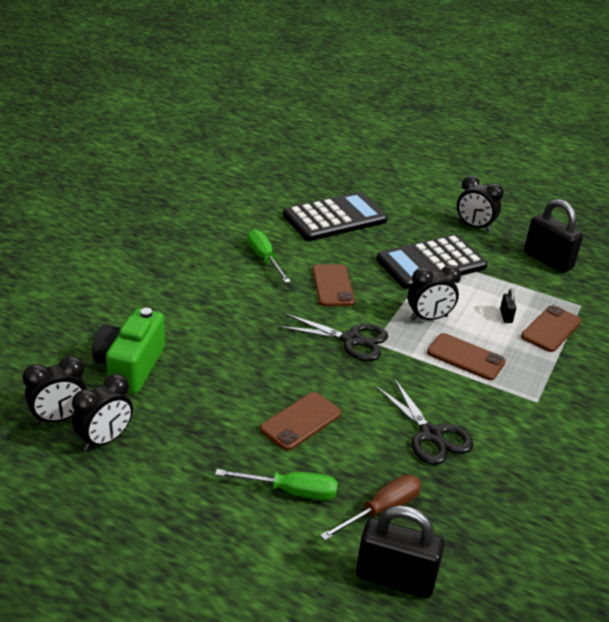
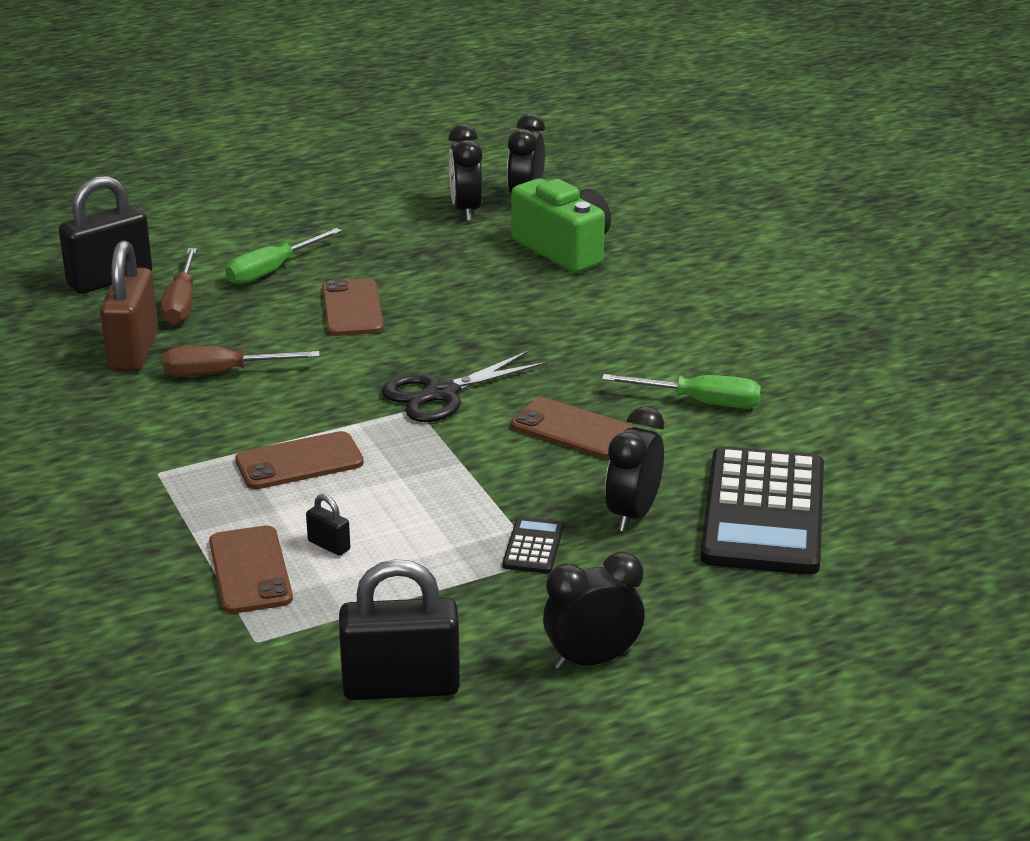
camera: 130 degrees right, 5 degrees down
(428, 318) = (409, 474): black clock -> black clock (633, 514)
(431, 263) = (533, 546): black calculator -> black calculator, size x0.42
(431, 435) = (222, 373): black scissors -> brown screwdriver
(458, 493) = (133, 351): none -> brown padlock

